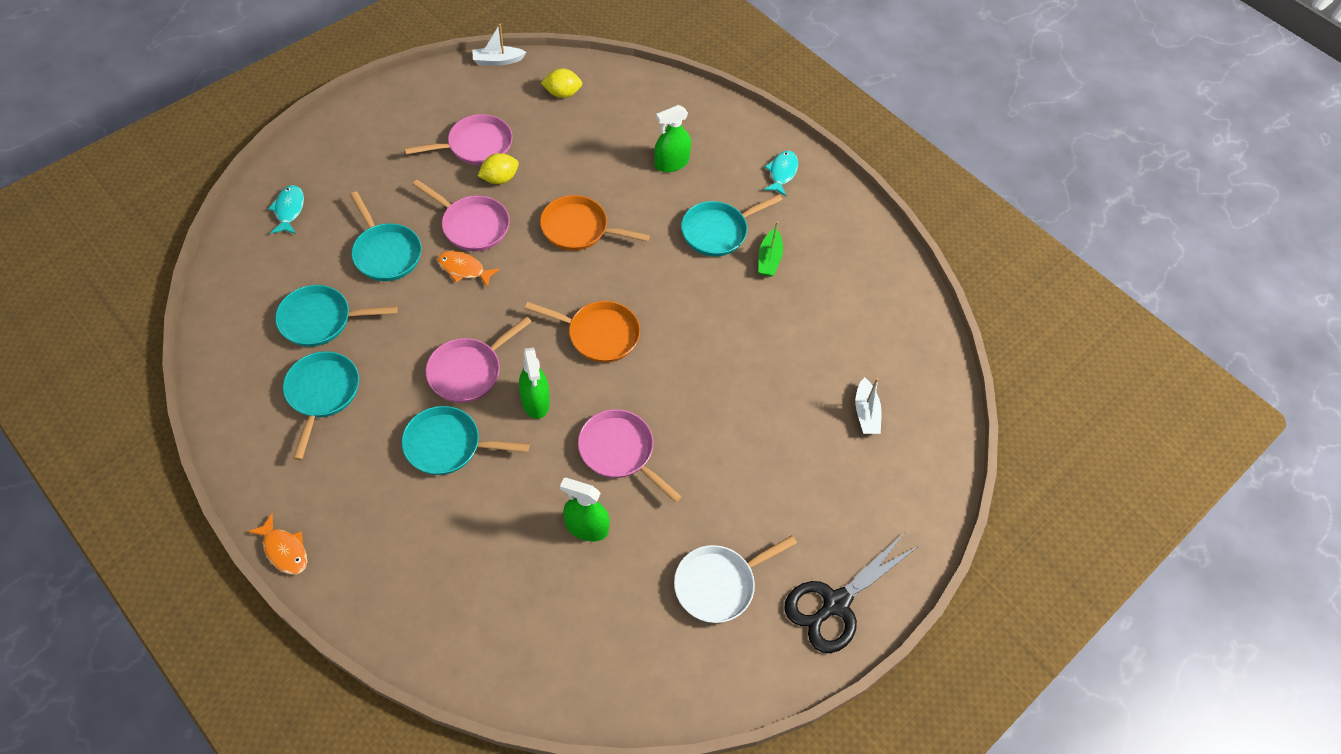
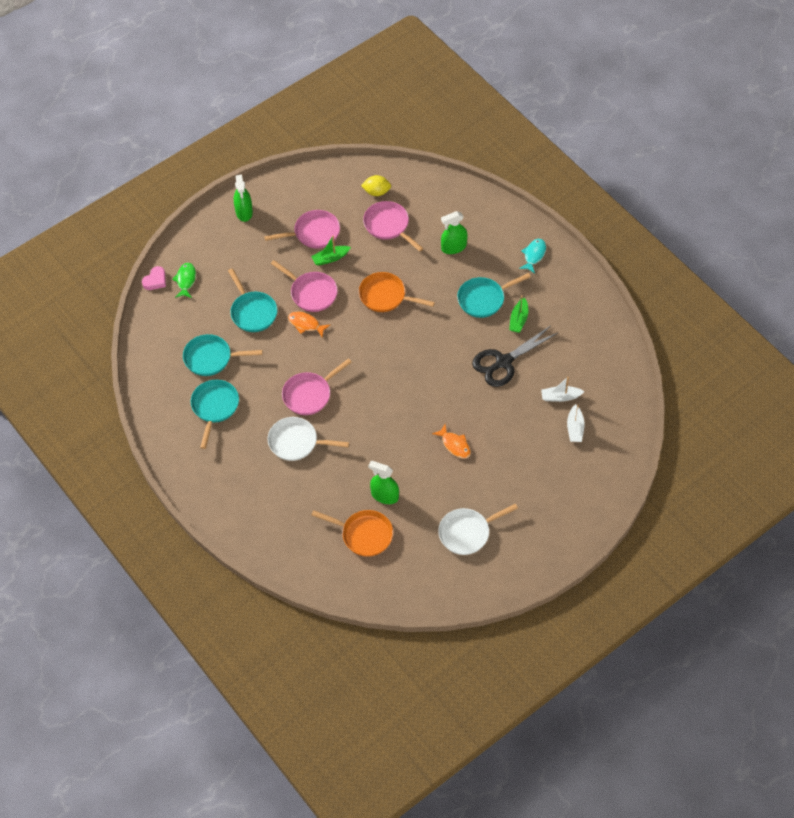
camera: 10 degrees right, 0 degrees up
(244, 210) = (155, 280): none -> pink heart
(284, 550) = (196, 503): orange fish -> orange fish (454, 445)
(289, 210) = (185, 280): turquoise fish -> green fish
(448, 445) = (296, 442): turquoise pan -> white pan
(498, 60) = (329, 165): white boat -> white boat (560, 397)
(499, 178) = (330, 258): yellow lemon -> green boat
(535, 401) = (353, 415): green spray bottle -> green spray bottle (244, 212)
(598, 334) = (397, 371): orange pan -> orange pan (363, 534)
(620, 452) = (408, 449): pink pan -> pink pan (388, 226)
(836, 603) = (541, 546): black scissors -> black scissors (503, 362)

